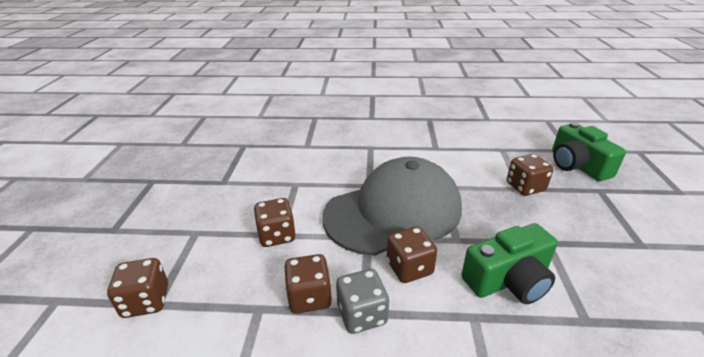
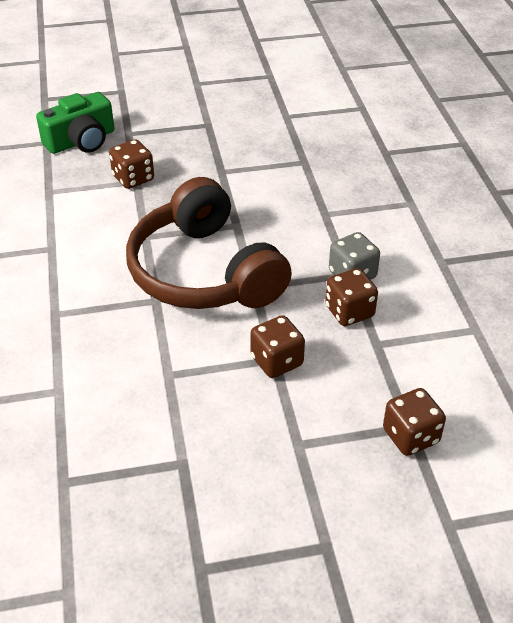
camera: 105 degrees left, 10 degrees up
(393, 211) = (204, 272): grey cap -> brown headphones
(409, 268) = (287, 252): brown dice -> none
(508, 280) = (278, 195): green camera -> none

